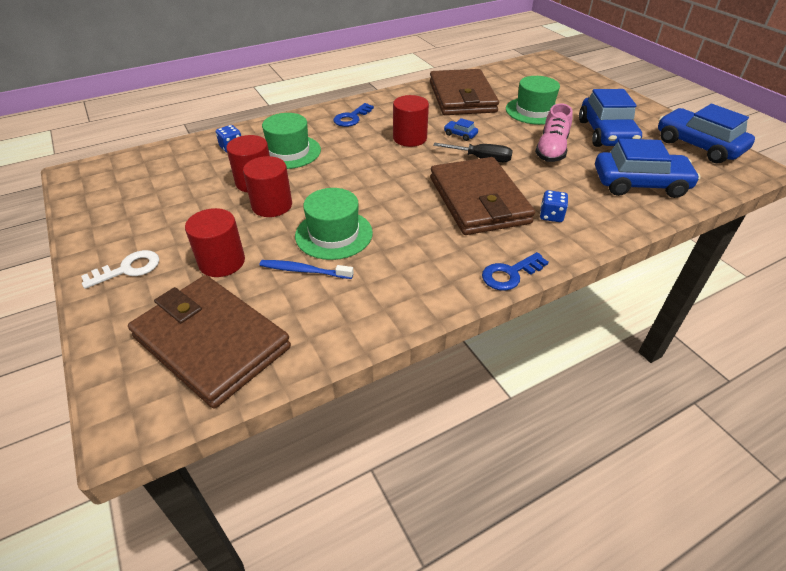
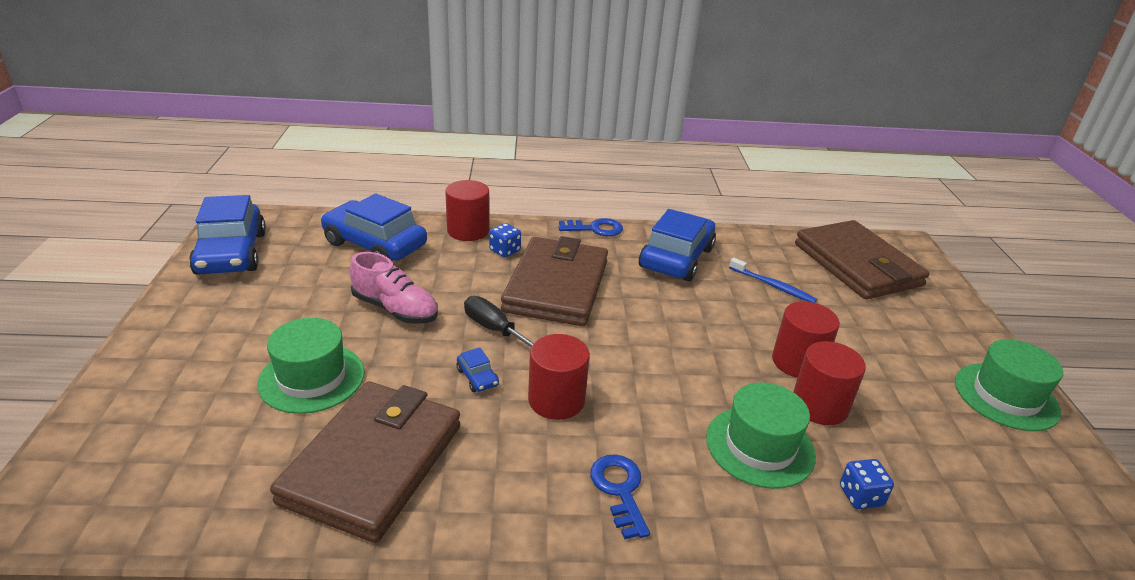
camera: 155 degrees left, 10 degrees down
(128, 269) = (957, 344): white key -> none
(222, 262) = (855, 319): red cylinder -> red cylinder (468, 230)
(334, 234) = (733, 306): green hat -> green hat (1006, 396)
(351, 118) = (619, 490): blue key -> blue key turned 75 degrees counterclockwise
(551, 150) = (395, 309): pink shoe -> pink shoe turned 75 degrees clockwise
(606, 133) = (291, 304): blue car -> blue car (676, 258)

